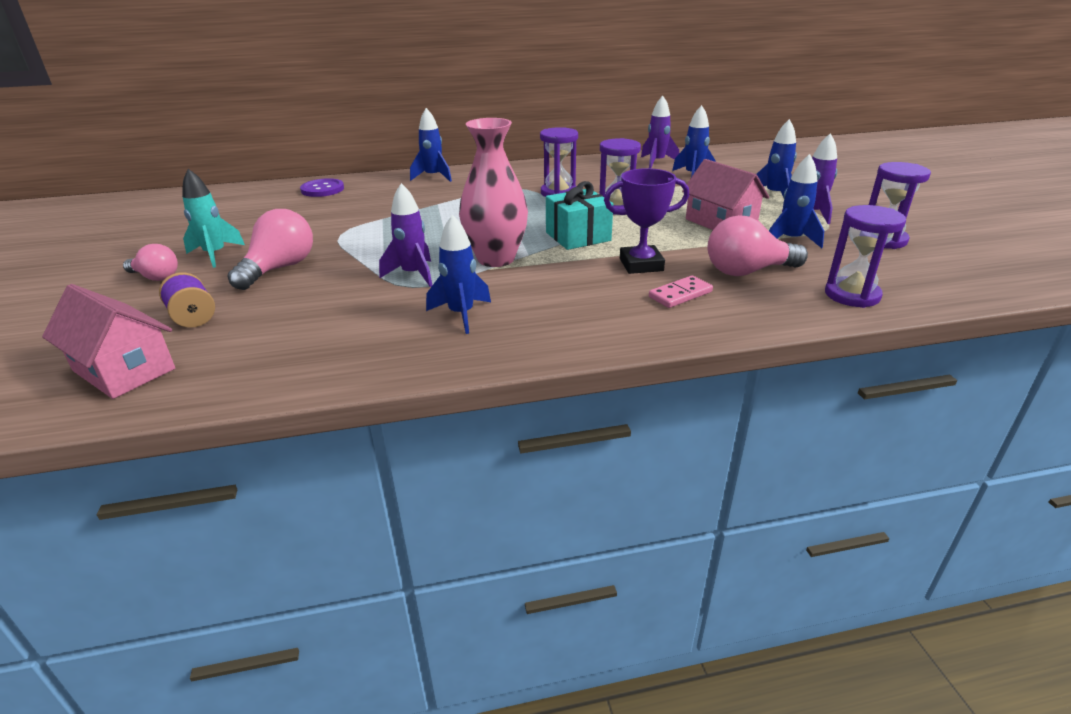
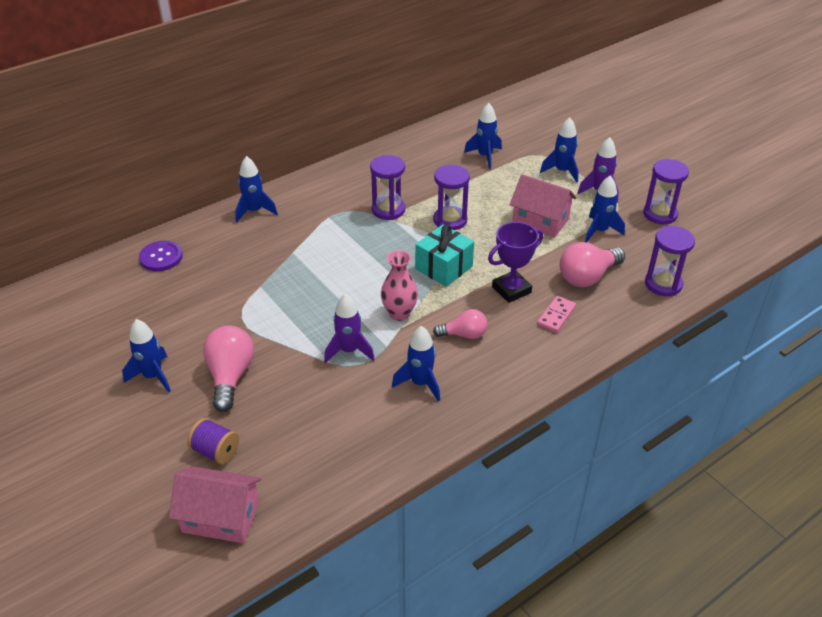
camera: 25 degrees left, 10 degrees up
(156, 277) = (129, 419): pink light bulb -> pink light bulb (464, 334)
(215, 255) = (153, 376): turquoise rocket -> blue rocket
(496, 259) = (399, 313): pink vase -> pink vase, size x0.66
(656, 162) = (443, 141): purple rocket -> none

